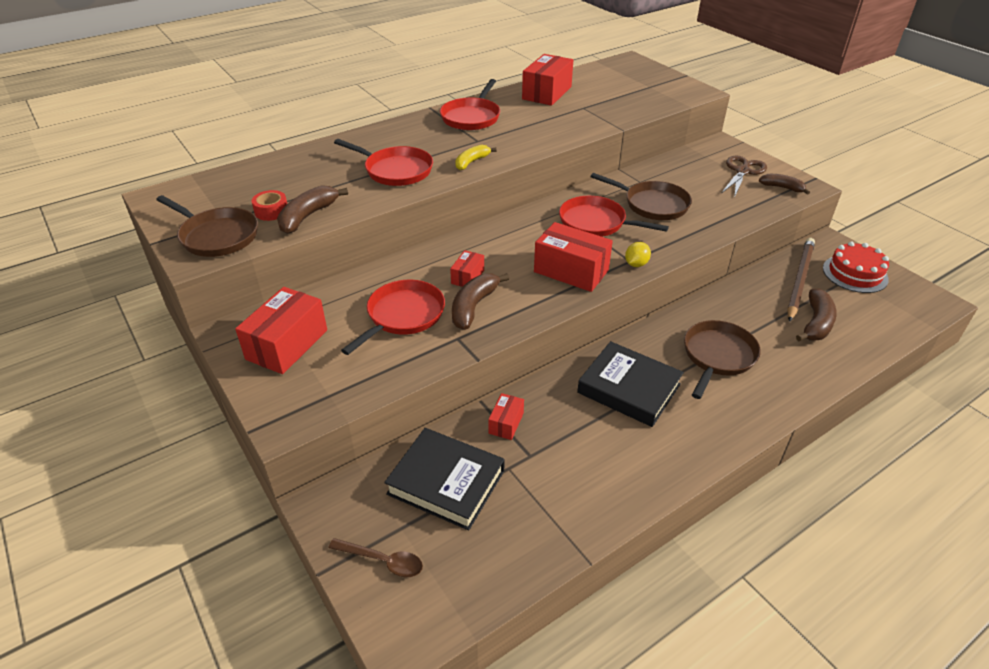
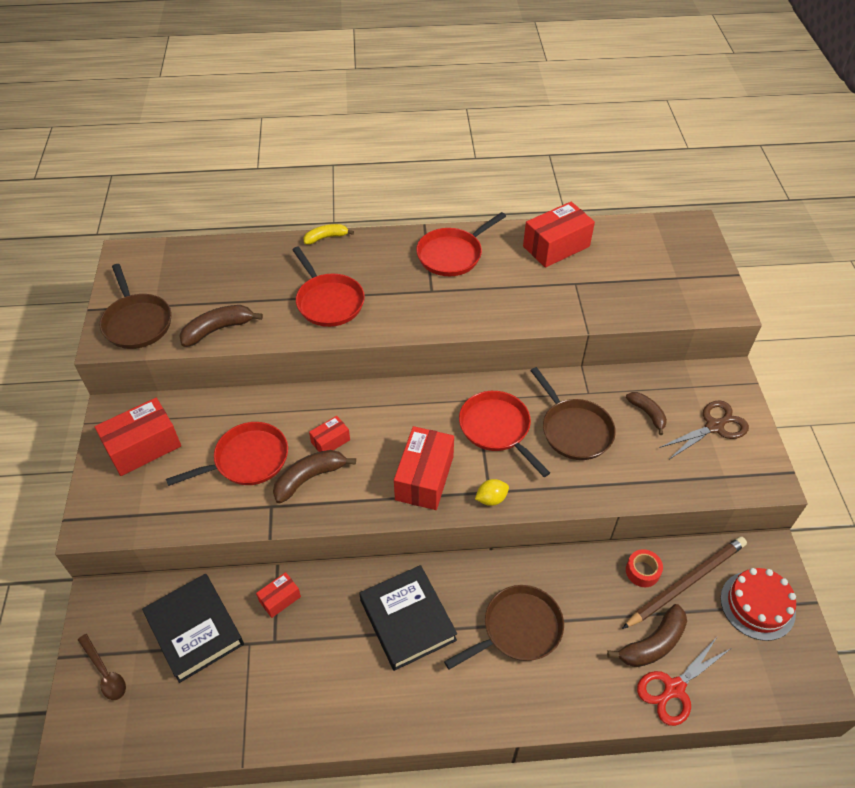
camera: 30 degrees right, 10 degrees up
(271, 211) = (195, 311): red tape -> red tape (642, 571)
(472, 162) = (403, 318): yellow banana -> yellow banana (326, 237)
(571, 271) = (424, 478): red box -> red box turned 45 degrees clockwise
(782, 188) = (738, 469): brown banana -> brown banana (647, 414)
(856, 342) = (674, 688): none -> red scissors

